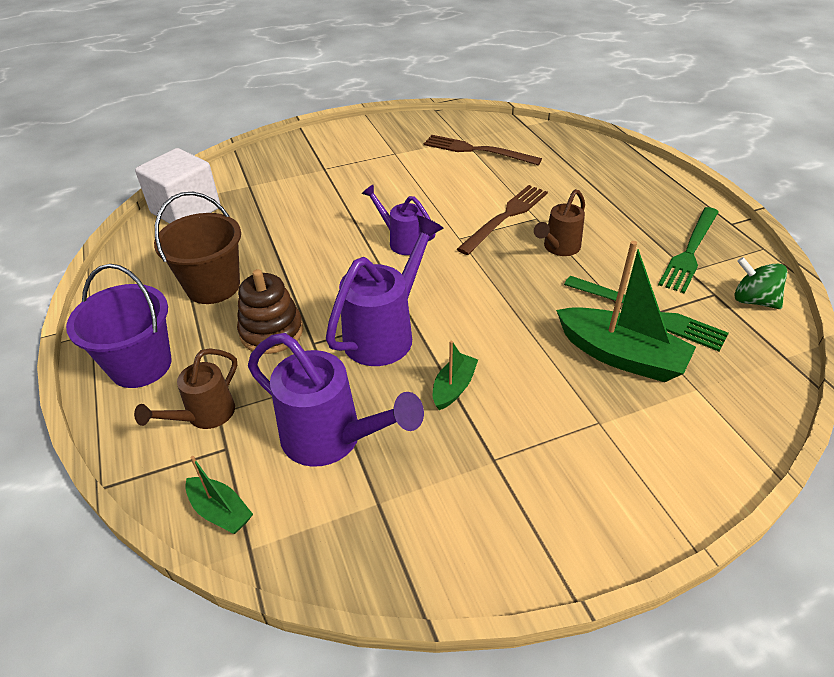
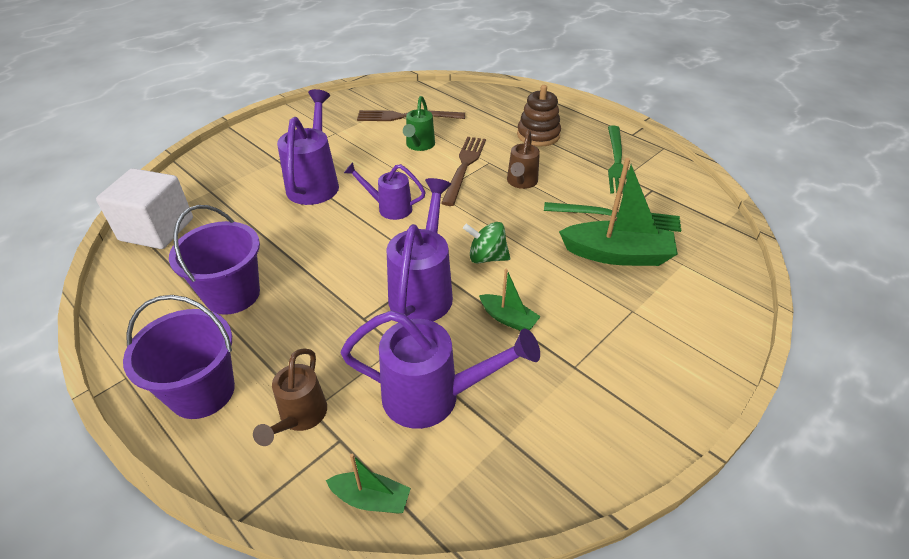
camera: 25 degrees left, 0 degrees up
(213, 286) = (232, 294): brown bucket -> purple bucket
(271, 332) = (318, 320): brown stacking toy -> brown stacking toy (538, 135)
(345, 199) = (315, 183): none -> purple watering can
(454, 387) = (508, 319): green boat -> green boat turned 120 degrees clockwise
(471, 184) = (419, 145): none -> green watering can
(753, 300) = (680, 188): green spinning top -> green spinning top (486, 257)

